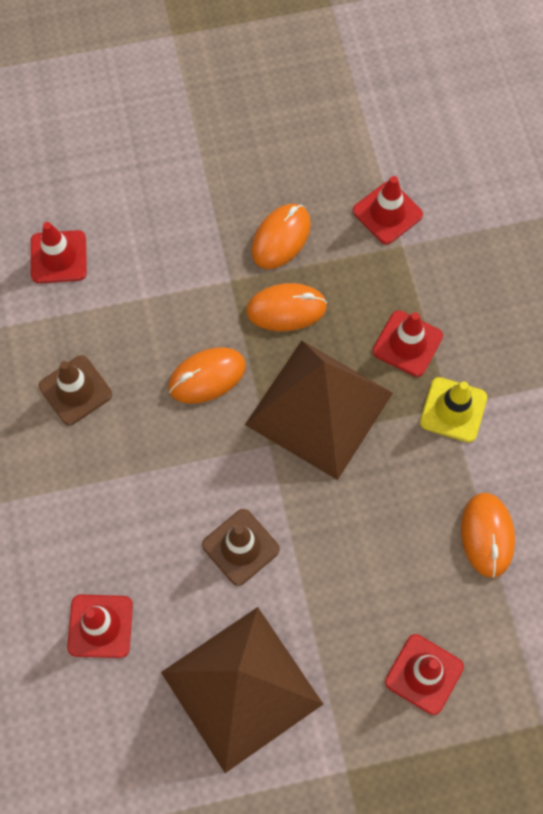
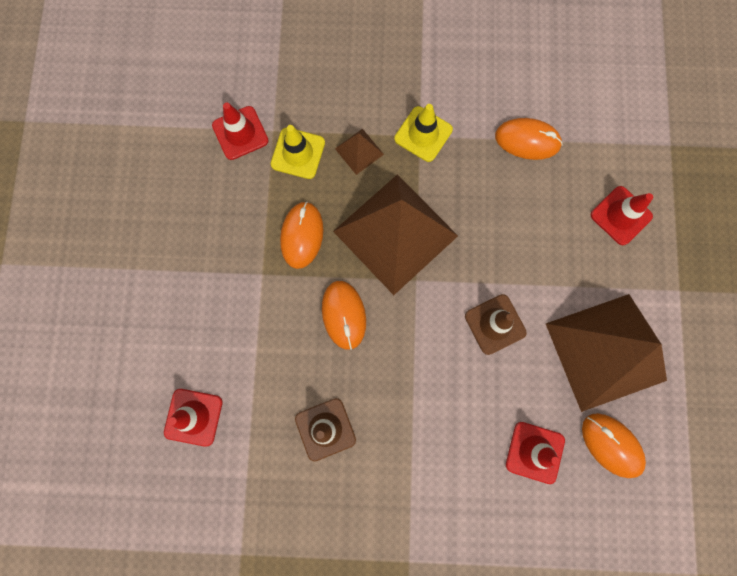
camera: 75 degrees left, 10 degrees up
(281, 238) = (236, 223): orange mouse -> orange mouse (611, 445)
(383, 279) = (298, 153): none -> yellow traffic cone
(407, 344) = (359, 151): red traffic cone -> brown pyramid

